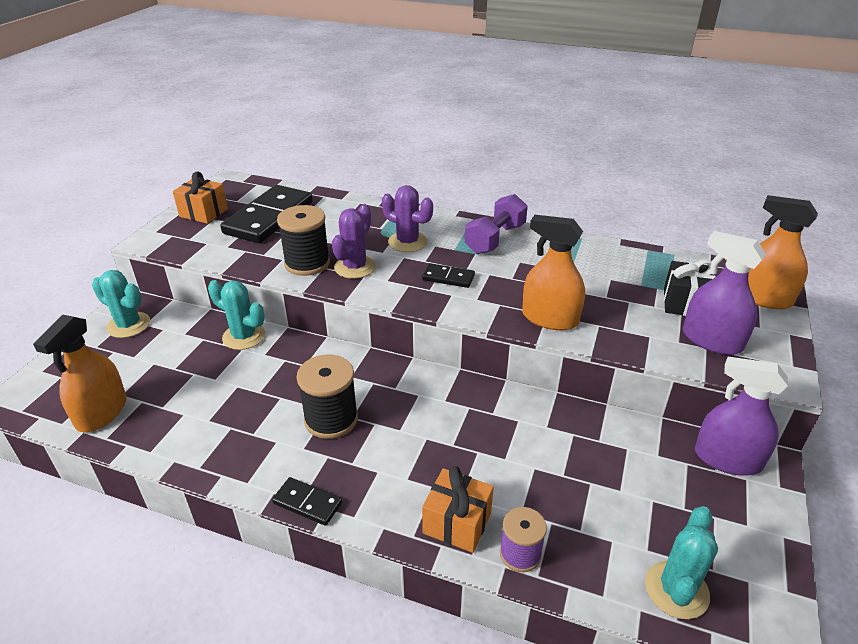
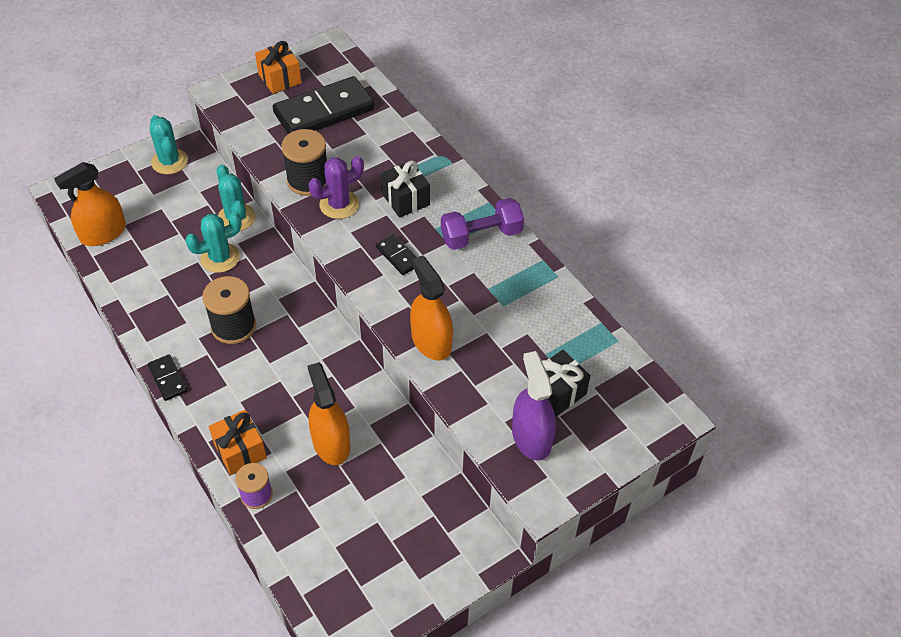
camera: 35 degrees right, 15 degrees up
(407, 242) = (405, 199): purple cactus -> black gift
(676, 590) = (323, 580): turquoise cactus -> turquoise cactus (220, 258)
(727, 459) = (466, 531): purple spray bottle -> none
(763, 298) = (633, 428): orange spray bottle -> orange spray bottle (331, 443)

